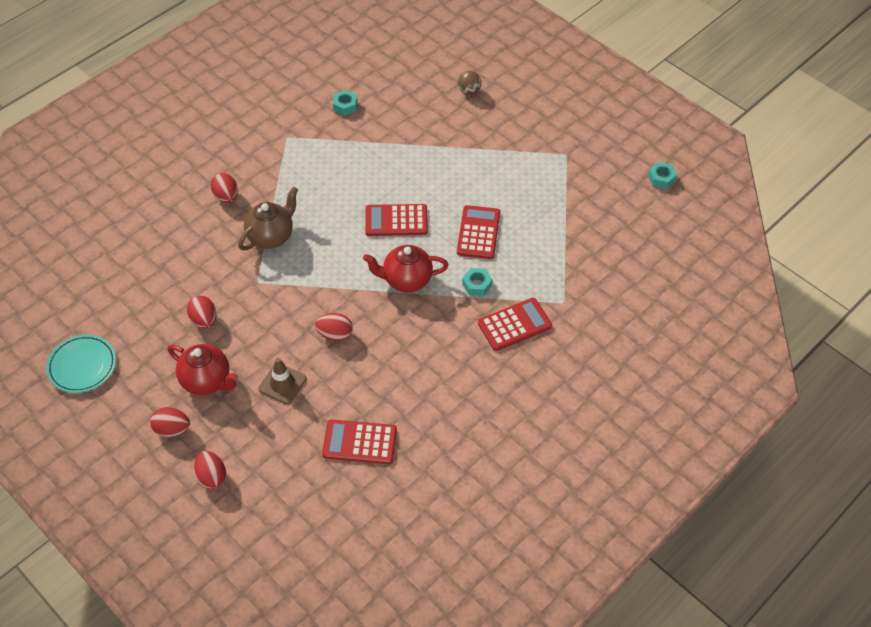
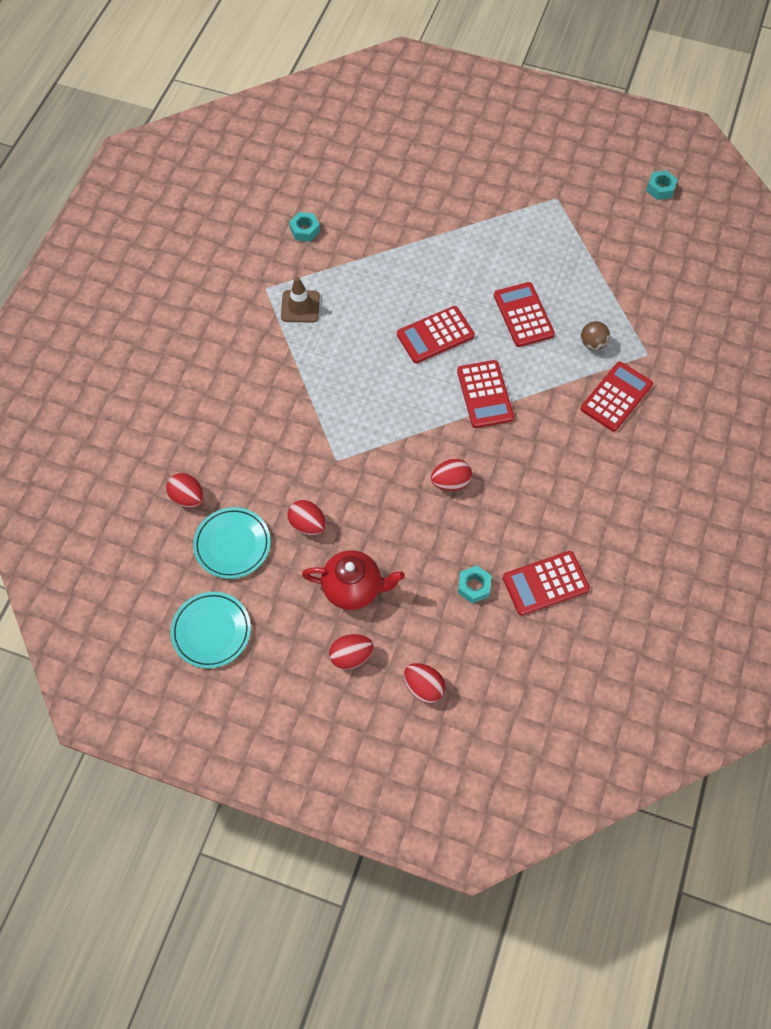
camera: 25 degrees left, 10 degrees up
(139, 311) = (232, 544): none -> turquoise plate
(226, 196) = (243, 380): red egg -> red egg (188, 497)
(271, 236) = (319, 404): brown teapot -> none
(282, 384) = (431, 557): brown traffic cone -> brown traffic cone (300, 306)
(406, 280) = (485, 394): red teapot -> red calculator
(469, 91) = (421, 166): brown ball -> brown ball (592, 343)
(477, 285) = (555, 370): turquoise nut -> turquoise nut (474, 586)

